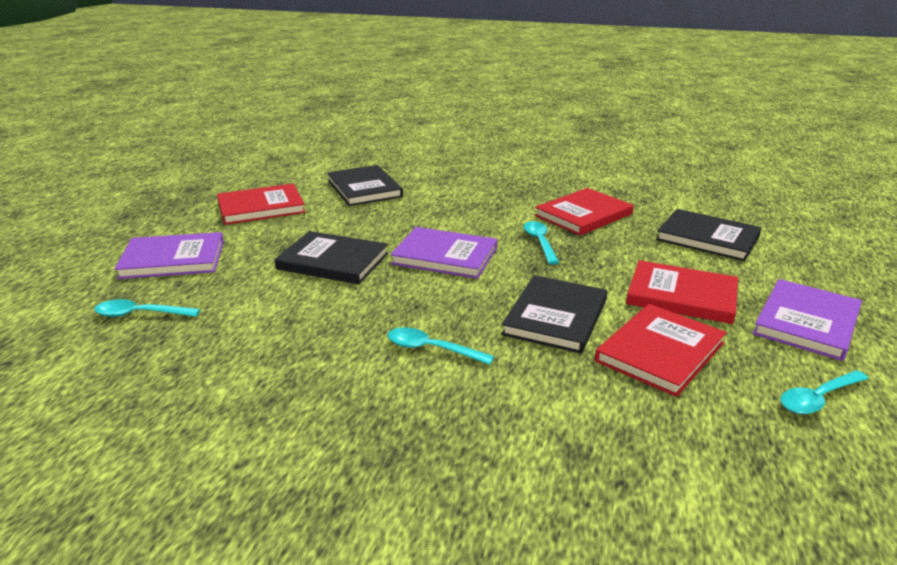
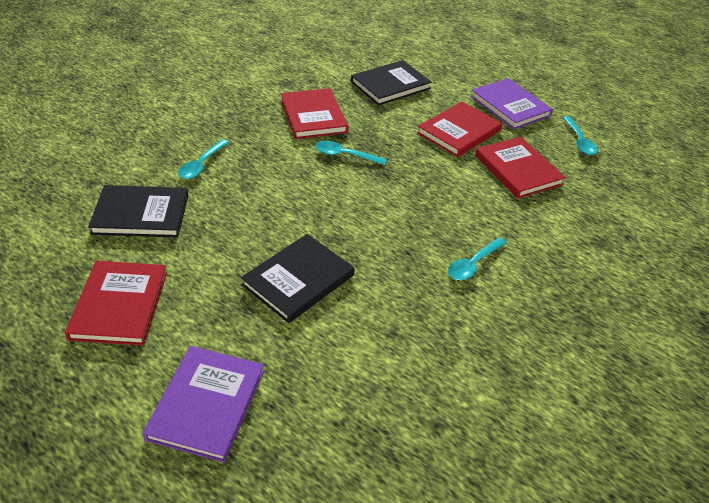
camera: 70 degrees left, 15 degrees up
(141, 314) = (323, 444): turquoise spoon -> turquoise spoon (202, 164)
(445, 256) = (334, 211): purple book -> none
(556, 317) = (459, 192): black book -> none

